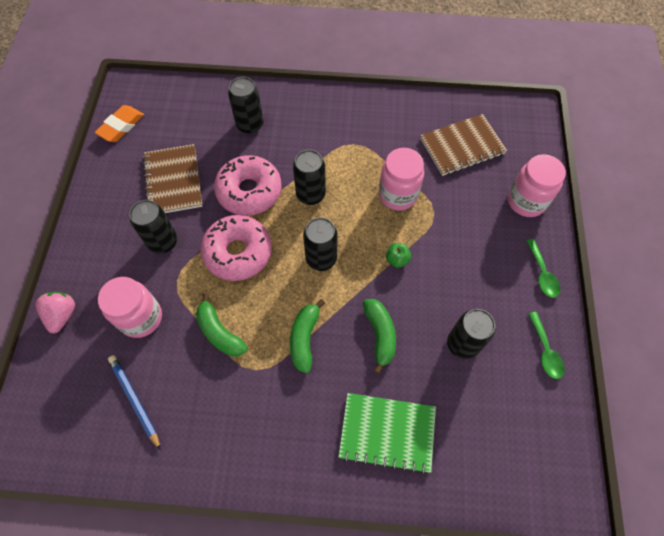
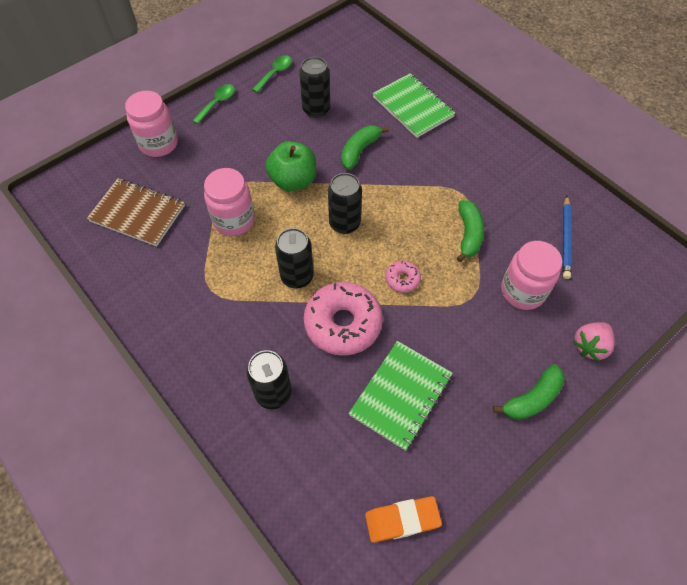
camera: 135 degrees left, 5 degrees down
(163, 242) = (458, 340): black can -> none
(173, 181) = (401, 395): brown notebook -> green notebook
(238, 252) = (402, 279): pink donut -> pink donut, size x0.47
(304, 338) = (411, 185): green banana -> green banana (532, 399)
(397, 259) = (293, 181): green apple -> green apple, size x2.07

